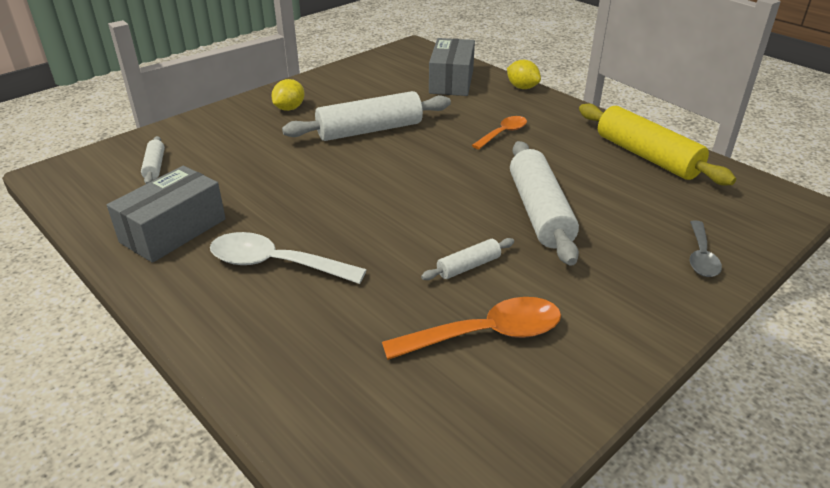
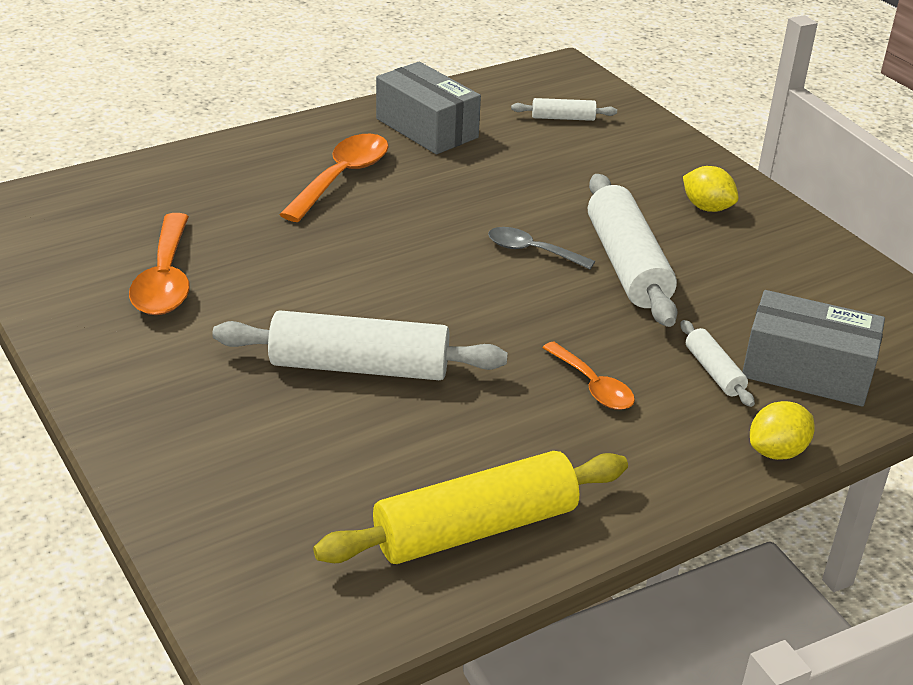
camera: 100 degrees right, 0 degrees up
(275, 264) = (342, 177): white spoon -> orange spoon
(468, 266) = (276, 289): white rolling pin -> white rolling pin (714, 372)
(701, 256) = (194, 480): grey spoon -> grey spoon (532, 251)

